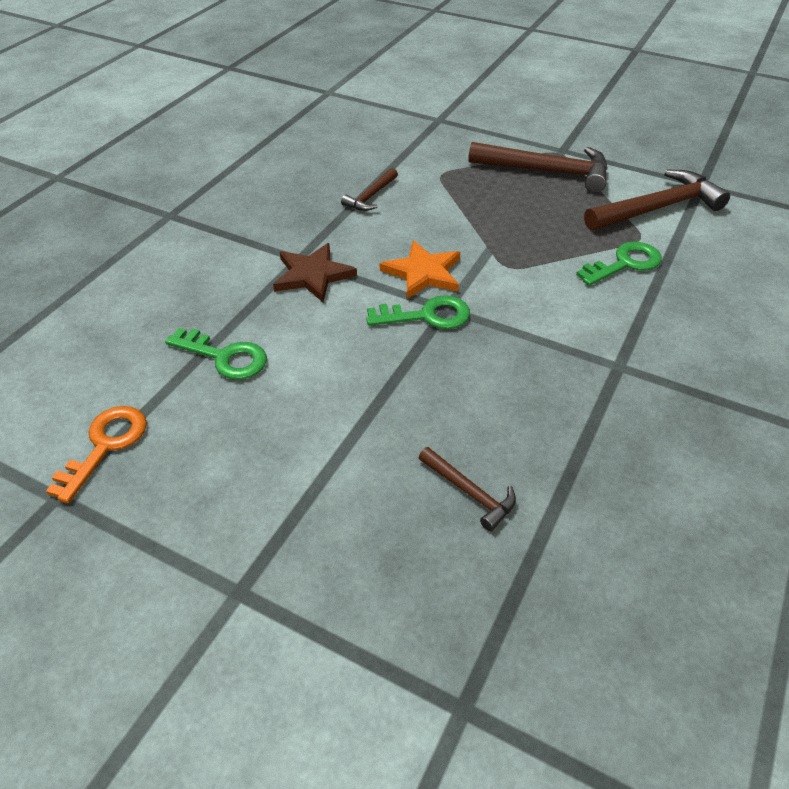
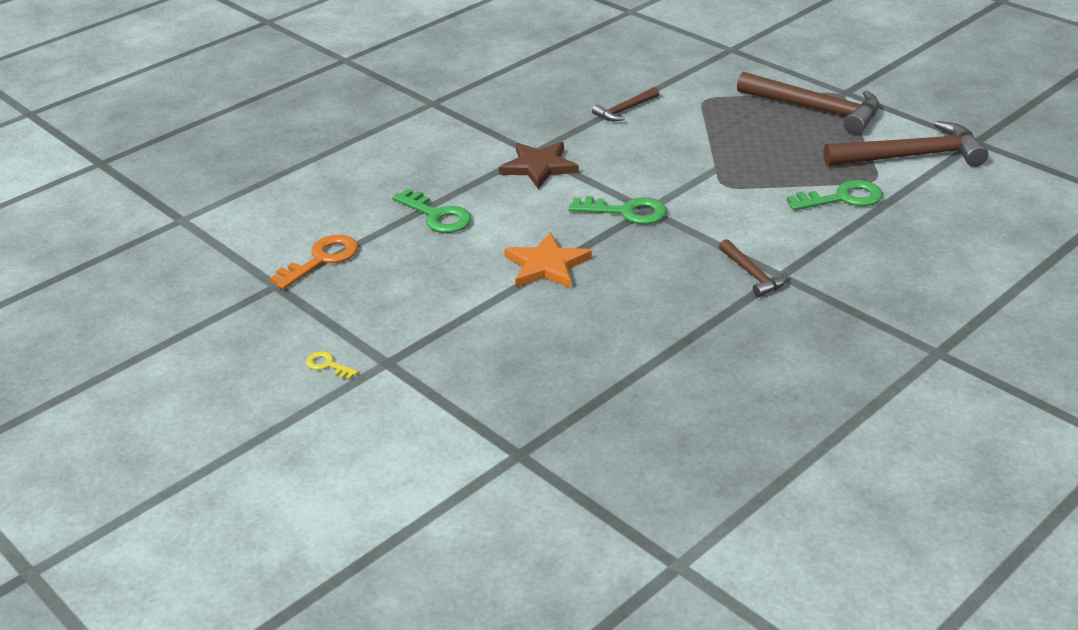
camera: 20 degrees right, 10 degrees down
(162, 616) = (328, 365): none -> yellow key
(423, 273) = (641, 179): orange star -> orange star (547, 265)
(469, 492) = (594, 336): brown hammer -> brown hammer (752, 274)

